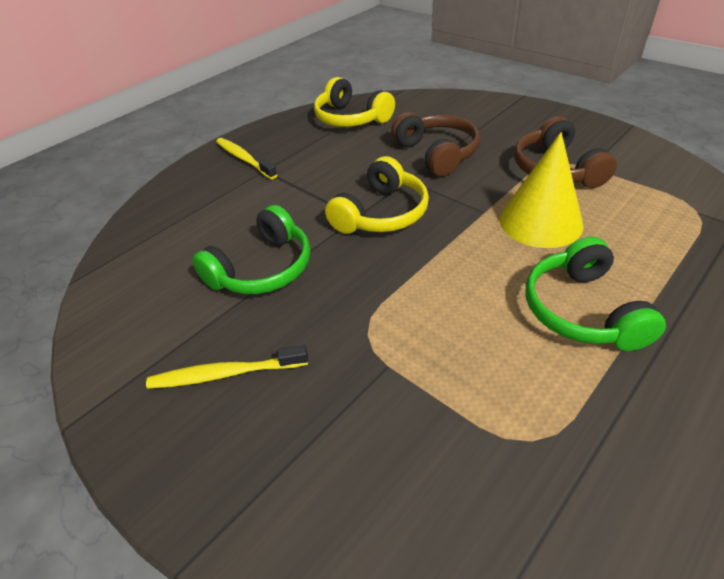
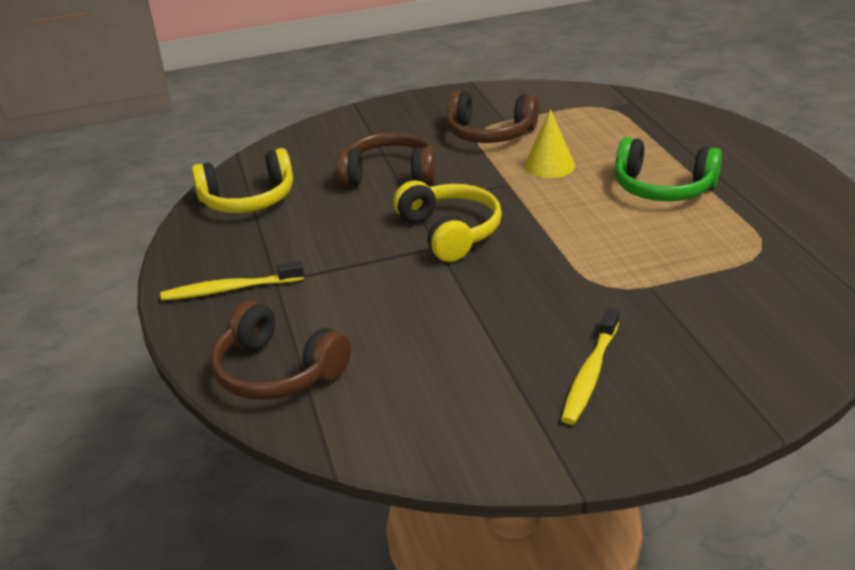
camera: 60 degrees left, 10 degrees down
(166, 215) = (277, 371): none -> brown headphones
(262, 268) = (459, 321): green headphones -> none
(540, 221) = (549, 165): yellow cone -> yellow cone, size x0.66

